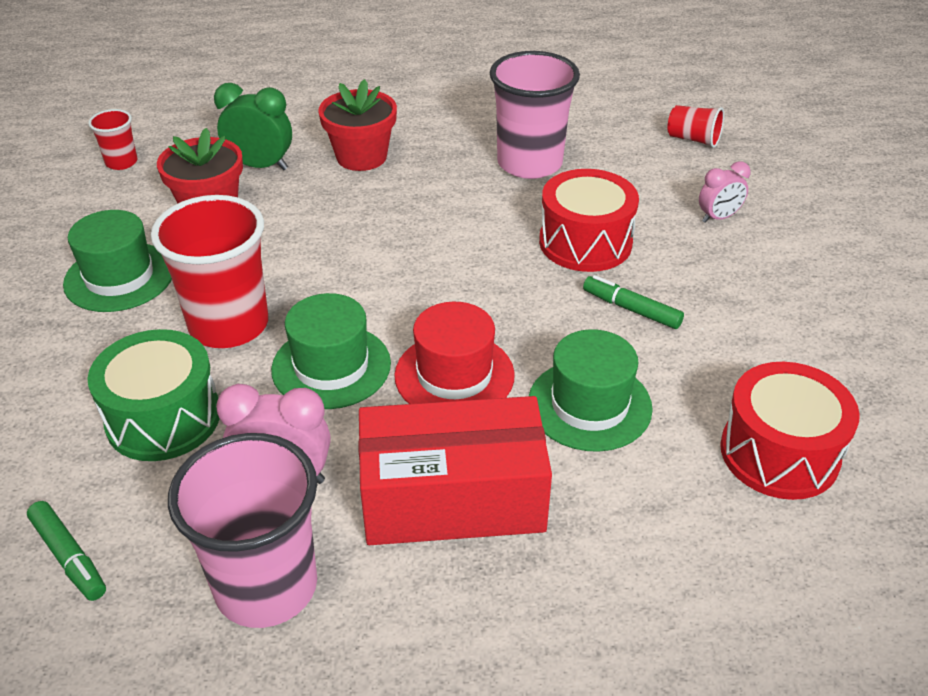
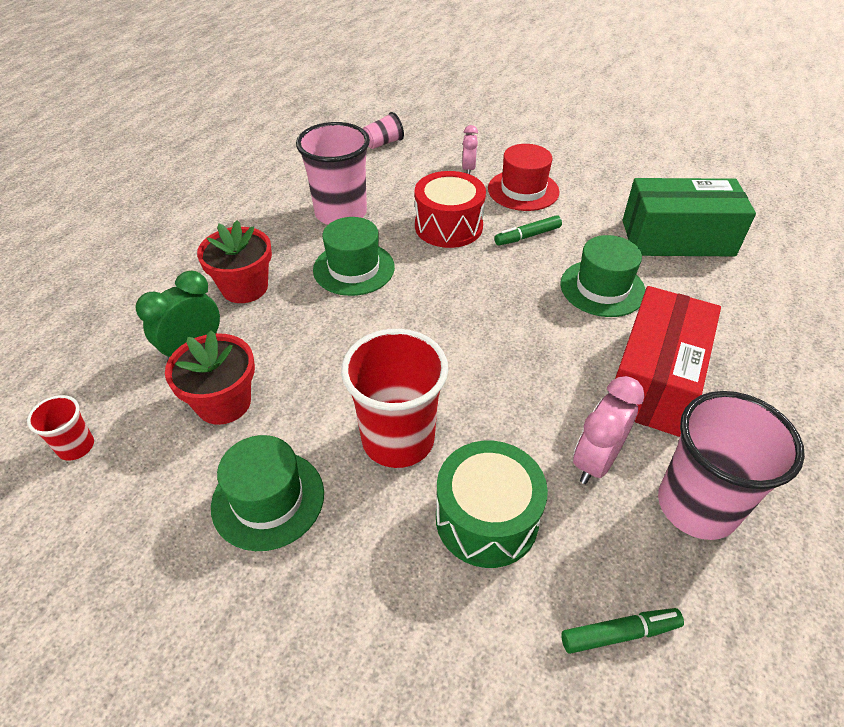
camera: 60 degrees left, 5 degrees up
(331, 366) = (490, 394): green hat -> green hat (354, 268)
(454, 375) = (539, 335): red hat -> red hat (523, 190)
(693, 139) = (383, 143): red cup -> pink cup
(779, 453) = (677, 238): red drum -> green box

